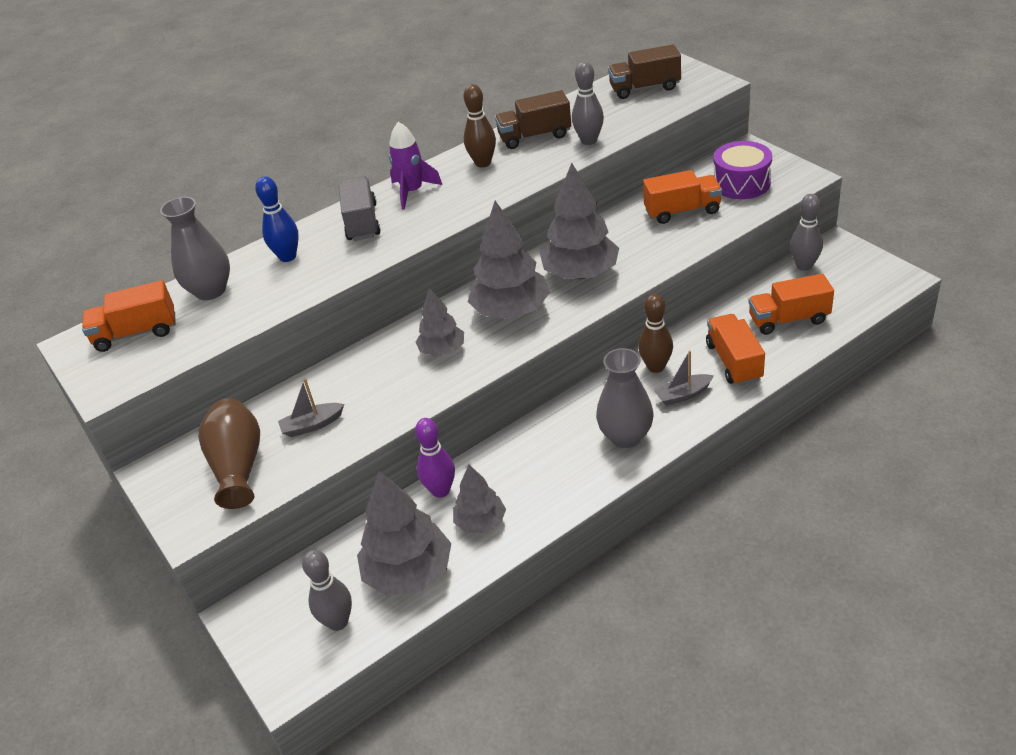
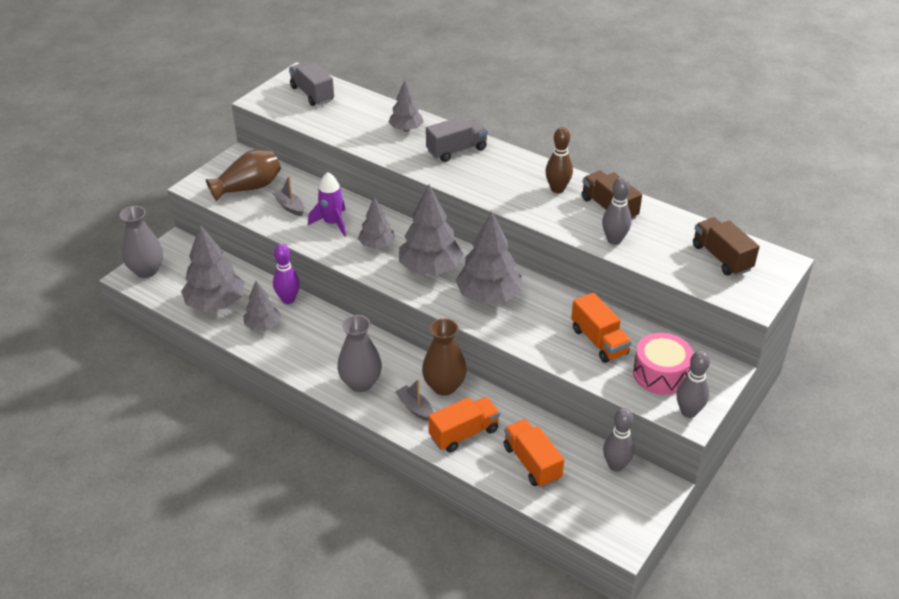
camera: 65 degrees right, 0 degrees up
(136, 333) = (312, 94): orange truck -> grey truck
(210, 291) = (361, 108): grey vase -> grey vase (146, 270)
(288, 257) = (406, 129): blue bowling pin -> grey tree
(338, 622) = (174, 284): grey bowling pin -> grey bowling pin (688, 412)
(412, 192) = (504, 163): purple rocket -> purple rocket (332, 223)
(656, 367) = (444, 386): brown bowling pin -> brown vase
(741, 183) = (660, 374): purple drum -> pink drum

